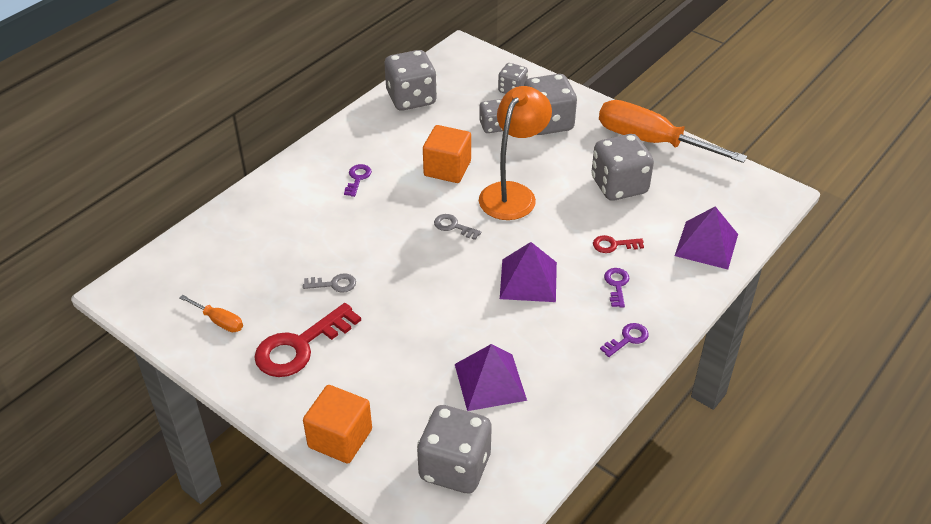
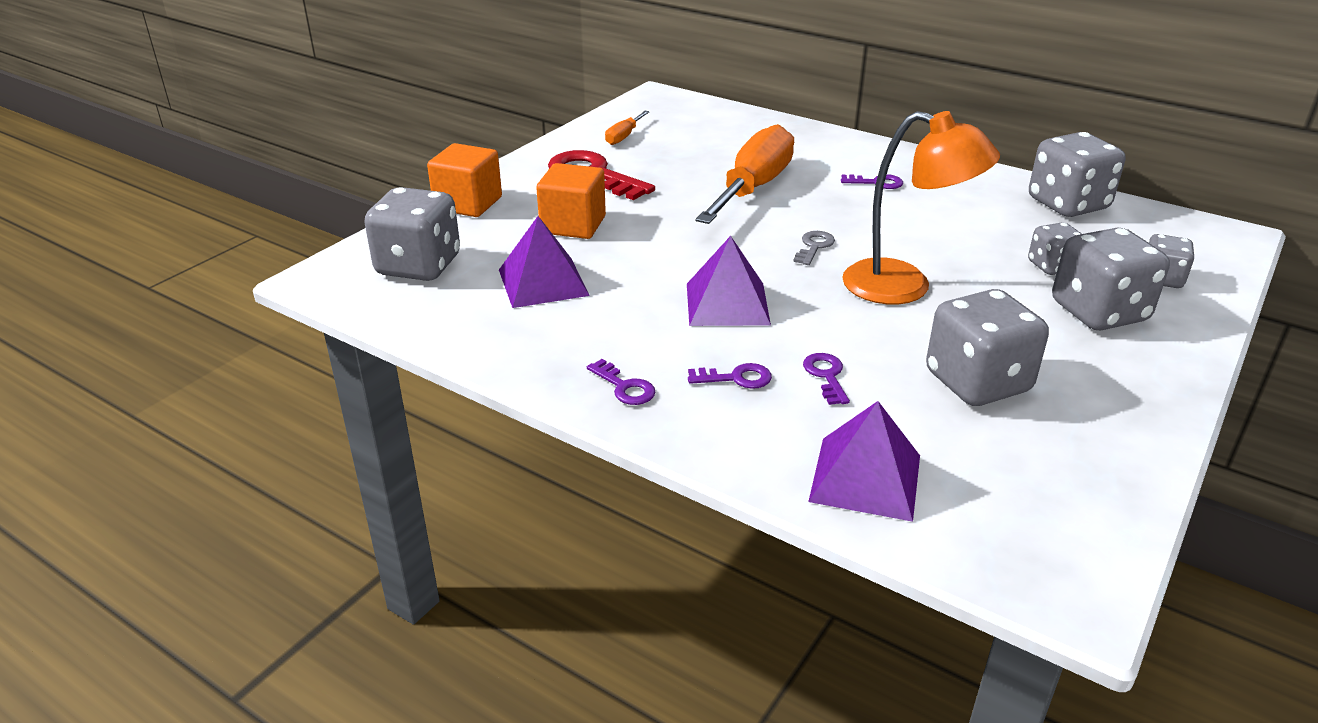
camera: 85 degrees right, 10 degrees down
(334, 284) = (688, 184): grey key -> none
(447, 169) = (930, 237): orange cube -> orange cube (573, 225)
(613, 245) = (826, 376): red key -> purple key
(651, 141) = (1130, 420): orange screwdriver -> orange screwdriver (753, 188)

